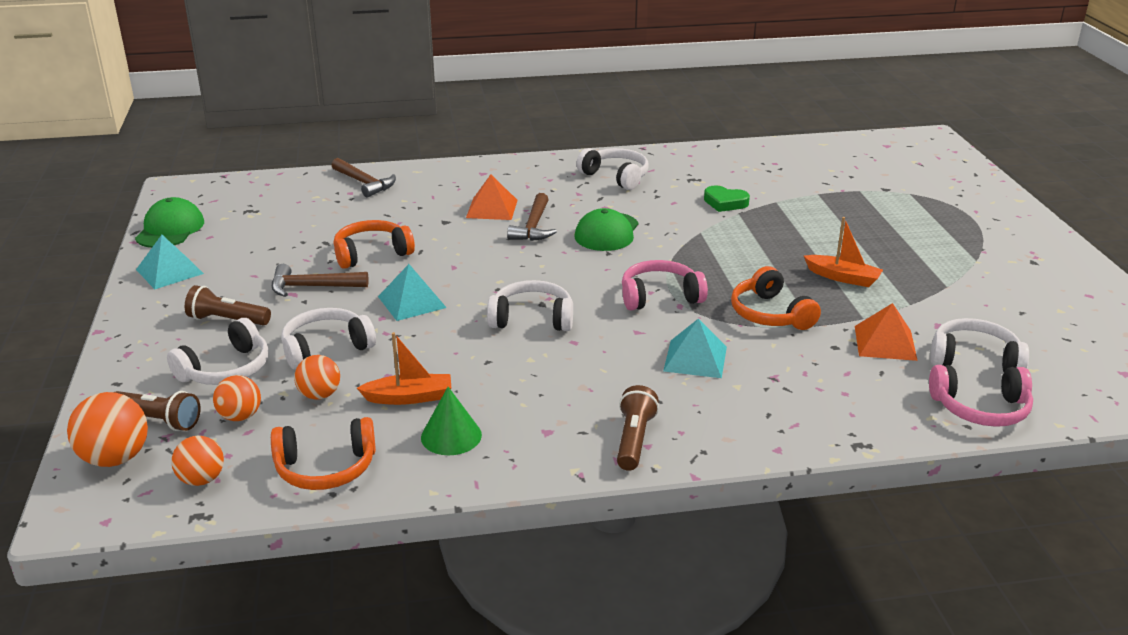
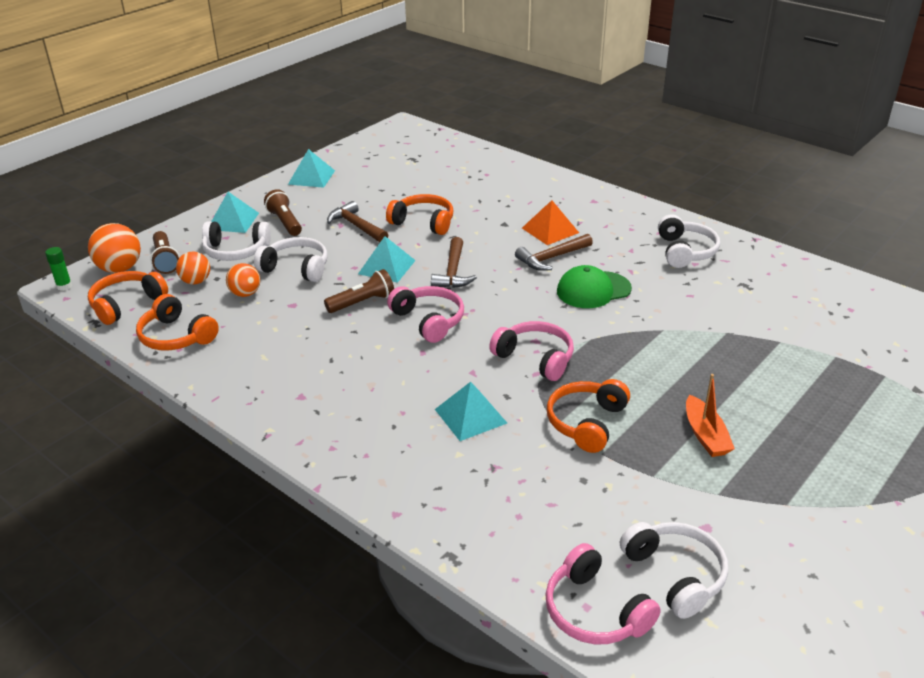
camera: 50 degrees right, 5 degrees up
(76, 513) = (64, 286): none -> green glue stick
(162, 348) = (233, 221): none -> turquoise pyramid
(170, 229) = (355, 151): green cap -> none
(202, 479) = (126, 304): orange ball -> orange headphones
(364, 183) = (506, 172): brown hammer -> brown hammer (453, 272)
(409, 397) = (278, 325): orange boat -> none
(451, 436) = (255, 362): green cone -> none
(532, 318) = (429, 320): white headphones -> pink headphones
(634, 440) = (332, 438): brown flashlight -> brown flashlight (362, 302)
(725, 203) = (732, 318): green heart -> none
(885, 343) = (629, 506): orange pyramid -> none

